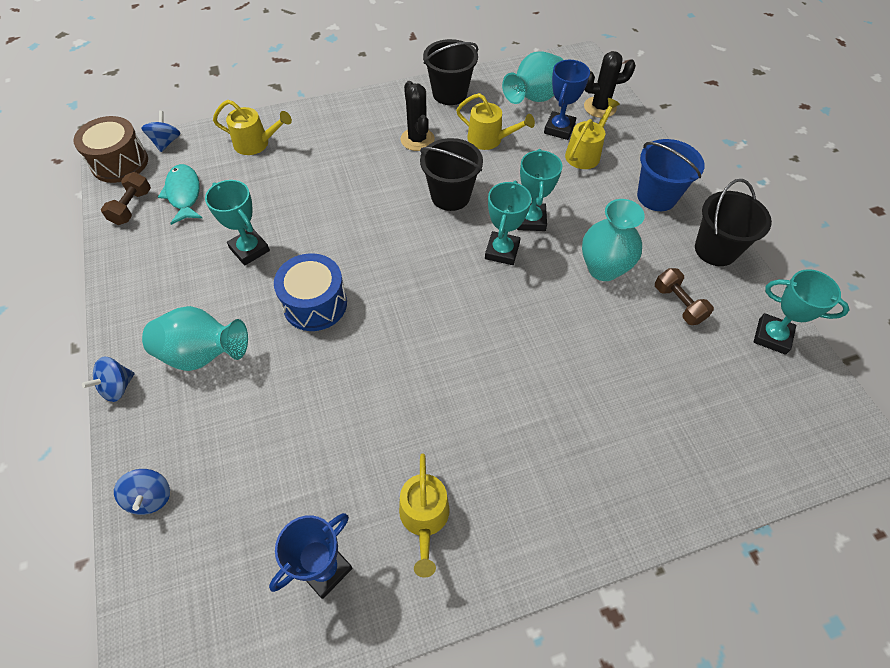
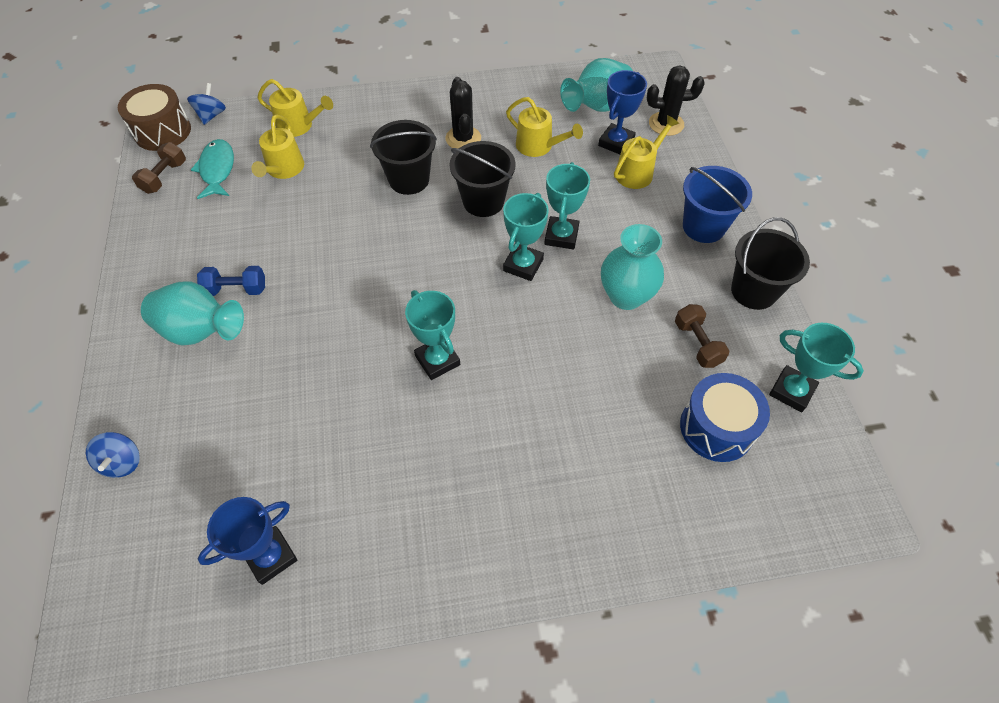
camera: 10 degrees right, 0 degrees up
(117, 387) = (114, 352): blue spinning top -> none
(229, 308) = (236, 289): none -> blue dumbbell
(249, 249) = (268, 233): turquoise trophy -> turquoise trophy (437, 360)
(315, 304) = (320, 295): blue drum -> blue drum (716, 427)
(424, 518) = (379, 523): yellow watering can -> yellow watering can (283, 170)
(449, 94) = (508, 93): black bucket -> black bucket (409, 180)

